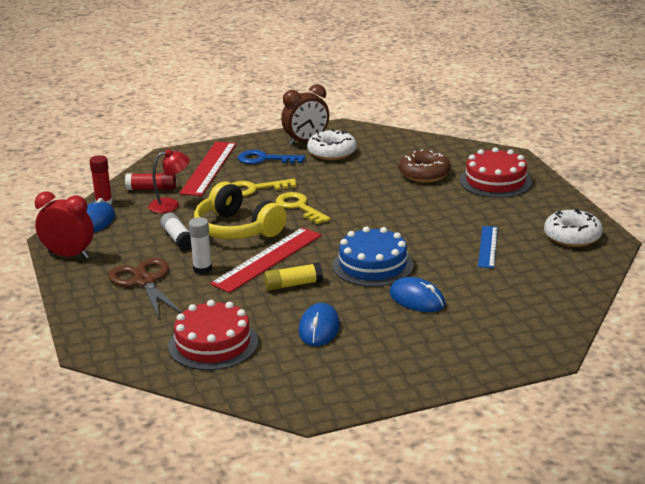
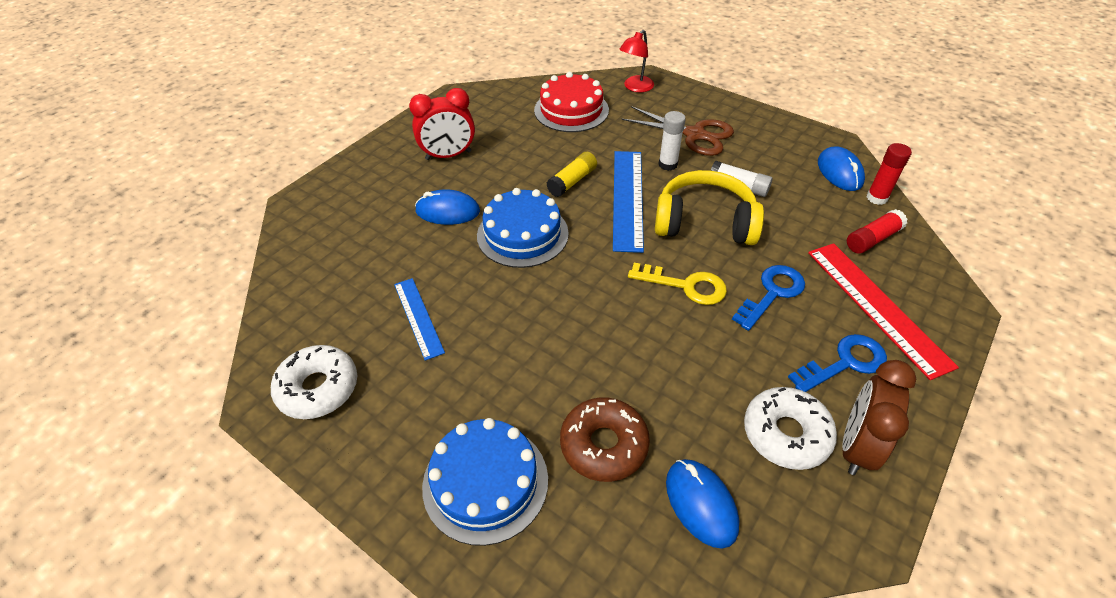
camera: 145 degrees right, 20 degrees up
(68, 255) = (792, 132): red clock -> red clock (448, 155)
(170, 205) = (815, 225): red lamp -> red lamp (635, 87)
(255, 189) = (772, 293): yellow key -> blue key
(267, 259) = (628, 198): red ruler -> blue ruler
(319, 328) = (506, 151): blue mouse -> blue mouse (700, 504)
(495, 181) = (485, 482): red cake -> blue cake

